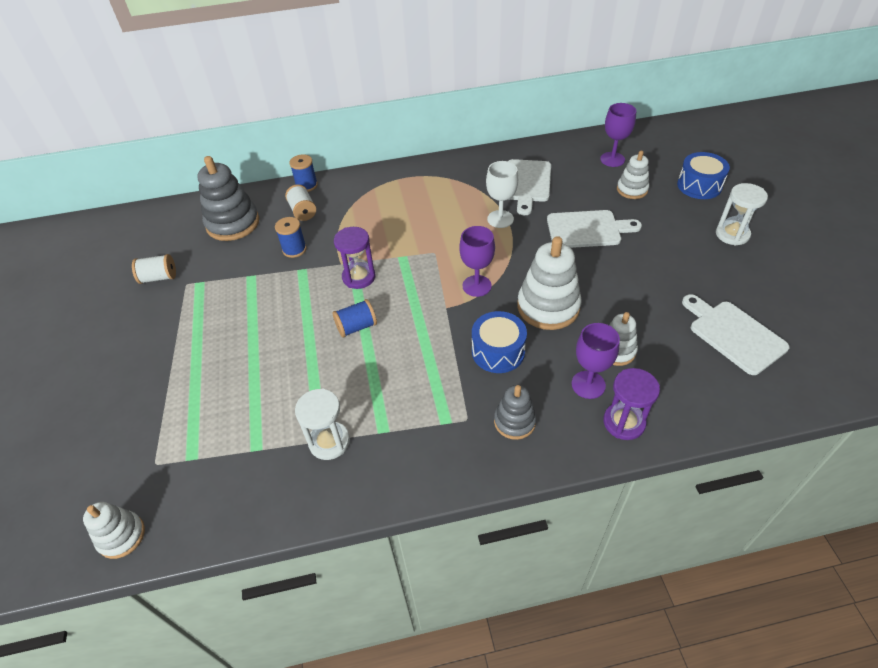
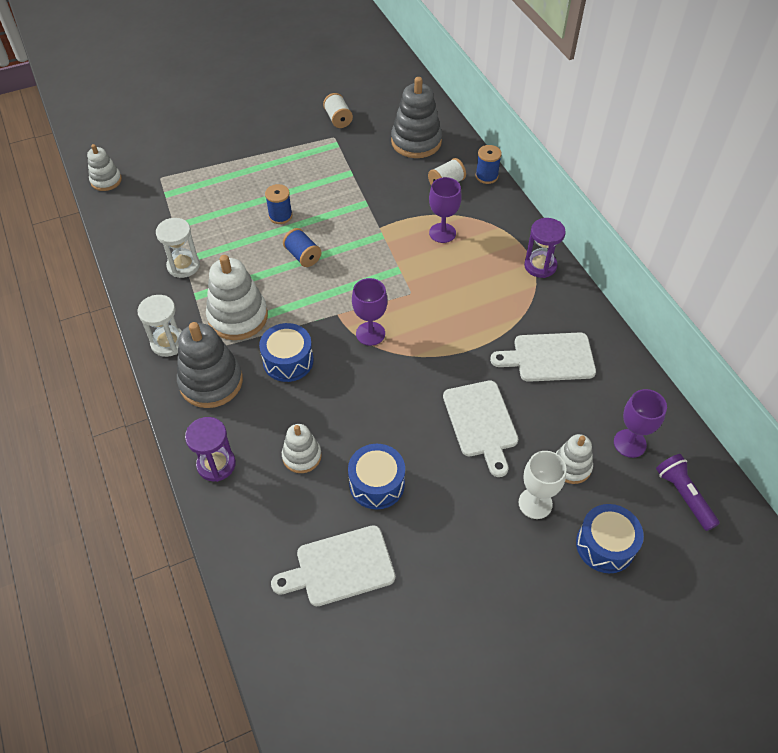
camera: 75 degrees right, 5 degrees up
(294, 249) = (391, 191): blue spool -> blue spool (280, 216)
(359, 277) = (364, 244): purple hourglass -> purple hourglass (540, 266)
(500, 219) = (477, 340): white goblet -> white goblet (535, 503)
(514, 421) = (211, 382): grey stacking toy -> grey stacking toy, size x1.72
(548, 307) = (352, 395): white stacking toy -> white stacking toy (238, 317)
(588, 385) = (257, 434): purple goblet -> purple goblet (442, 233)
(647, 301) = (377, 484): none -> blue drum
(657, 145) = (683, 495): none -> purple flashlight
(732, 234) = (512, 579): white hourglass -> white hourglass (168, 343)
(733, 334) = (340, 567): white cutting board -> white cutting board turned 150 degrees counterclockwise

